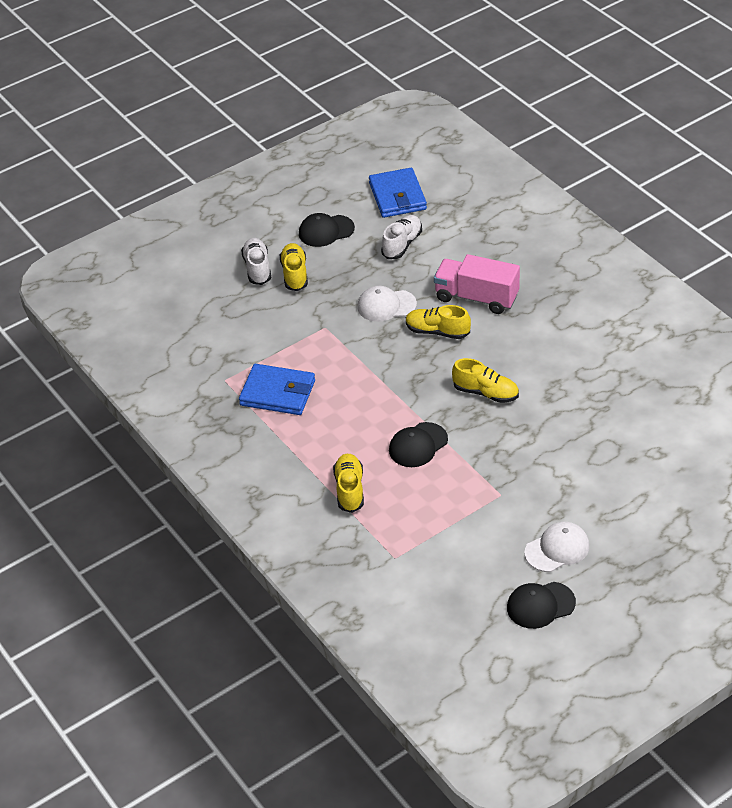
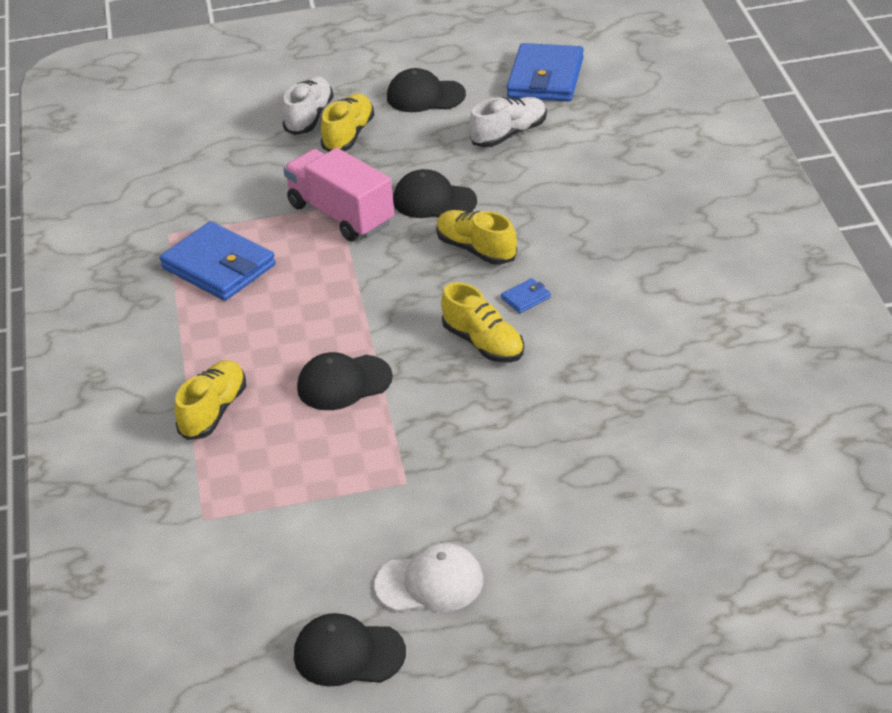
camera: 25 degrees right, 5 degrees down
(386, 305) = (434, 201): white cap -> black cap
(476, 297) = (559, 222): pink truck -> pink truck (341, 214)
(491, 355) = (526, 298): none -> blue wallet

